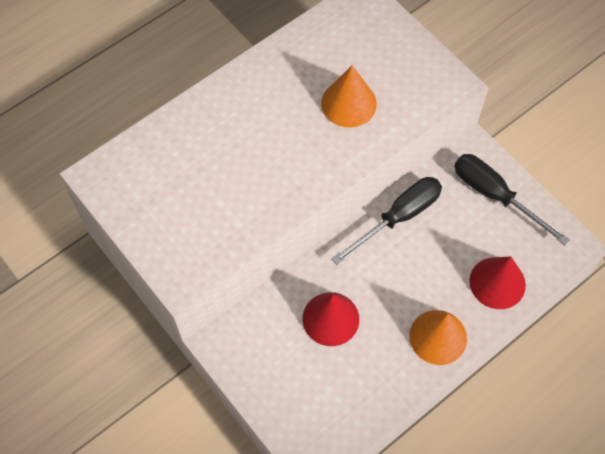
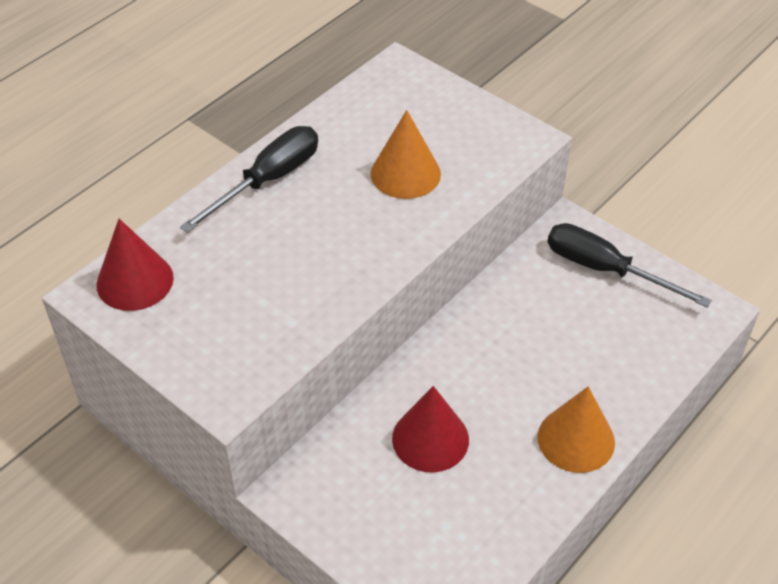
camera: 10 degrees left, 15 degrees down
(398, 217) = (491, 310): black screwdriver -> black screwdriver (267, 181)
(497, 283) = (635, 365): red cone -> red cone (135, 281)

